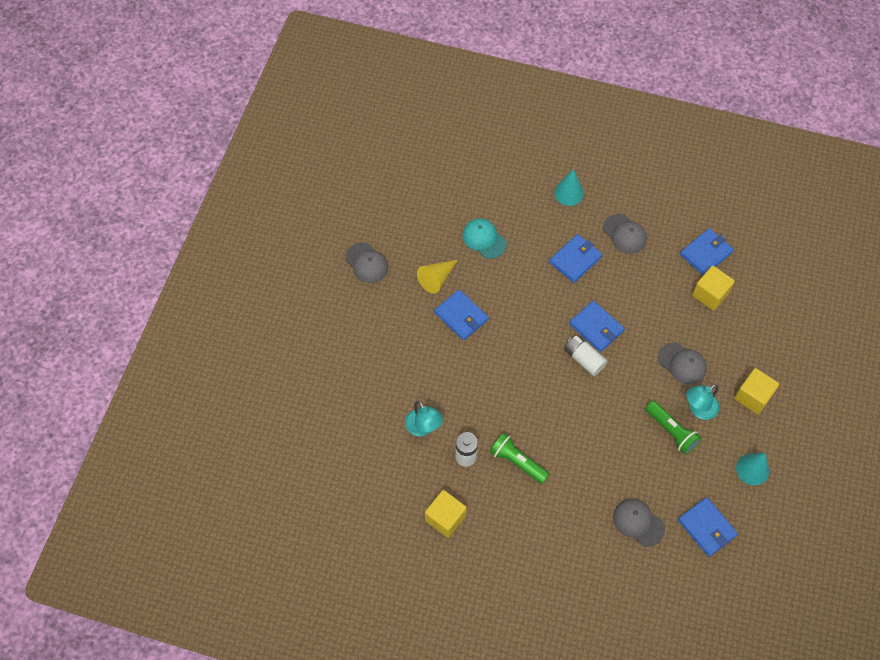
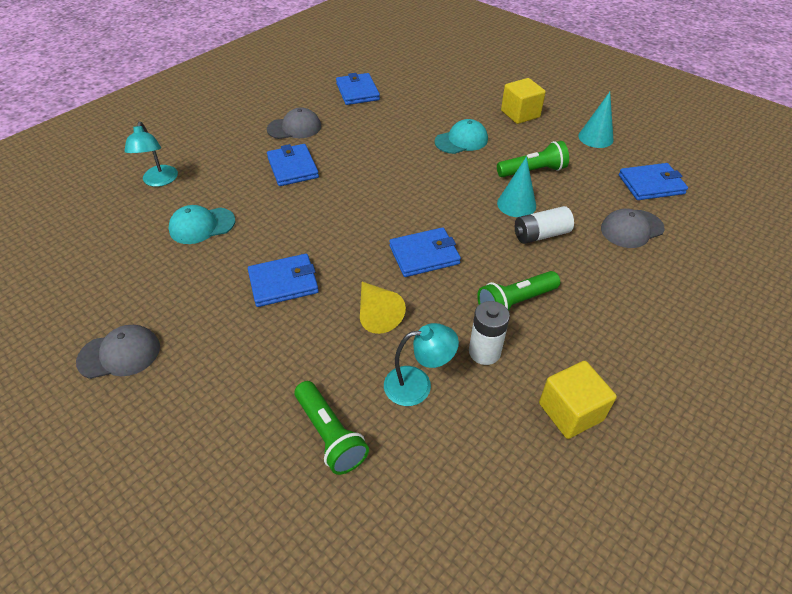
camera: 65 degrees left, 15 degrees down
(370, 397) = (330, 435): none -> green flashlight
(437, 279) = (212, 287): yellow cone -> yellow cone (376, 313)
(568, 193) = (213, 146): turquoise cone -> turquoise cone (516, 204)
(584, 359) = (413, 201): white battery -> white battery (540, 235)
(596, 327) = (382, 180): blue wallet -> blue wallet (424, 255)
(682, 363) = (461, 140): grey cap -> turquoise cap
(698, 409) = (517, 147): turquoise lamp -> turquoise lamp (159, 181)
(710, 294) = (400, 103): yellow cube -> none

